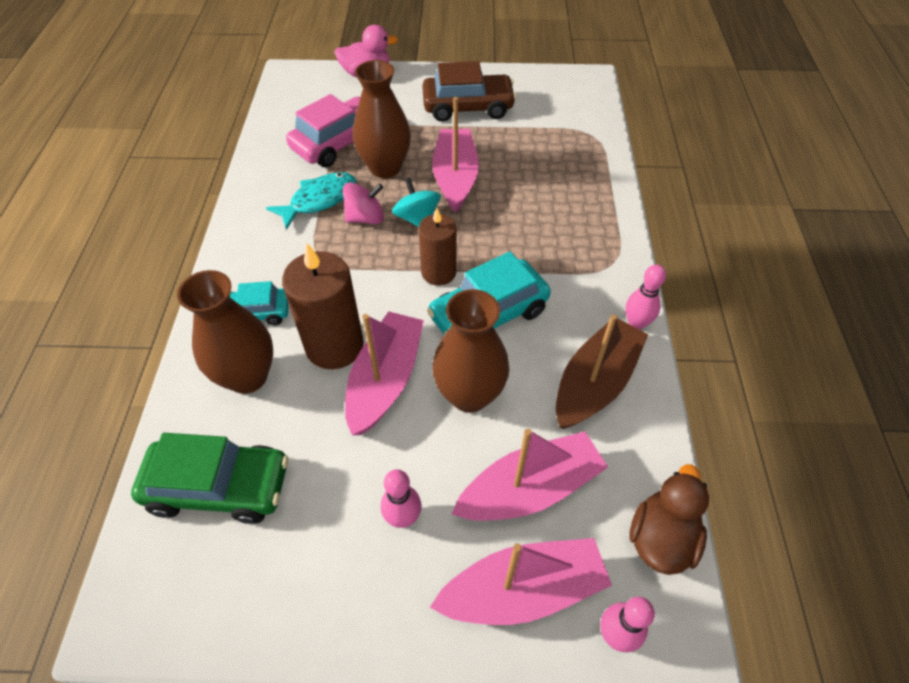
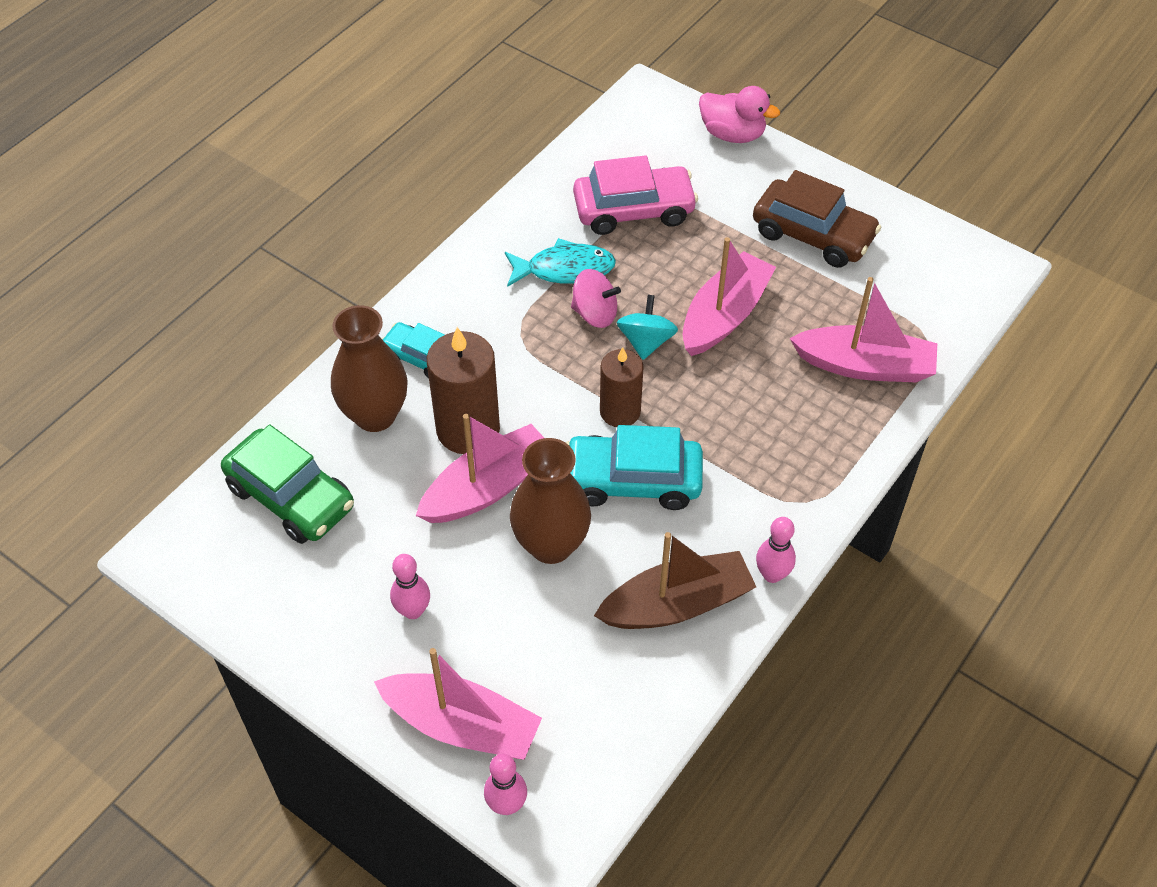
camera: 35 degrees right, 0 degrees up
(385, 168) = (659, 265): brown vase -> none
(529, 489) = (535, 655): pink boat -> pink boat (865, 366)
(661, 538) = (611, 764): brown duck -> none

